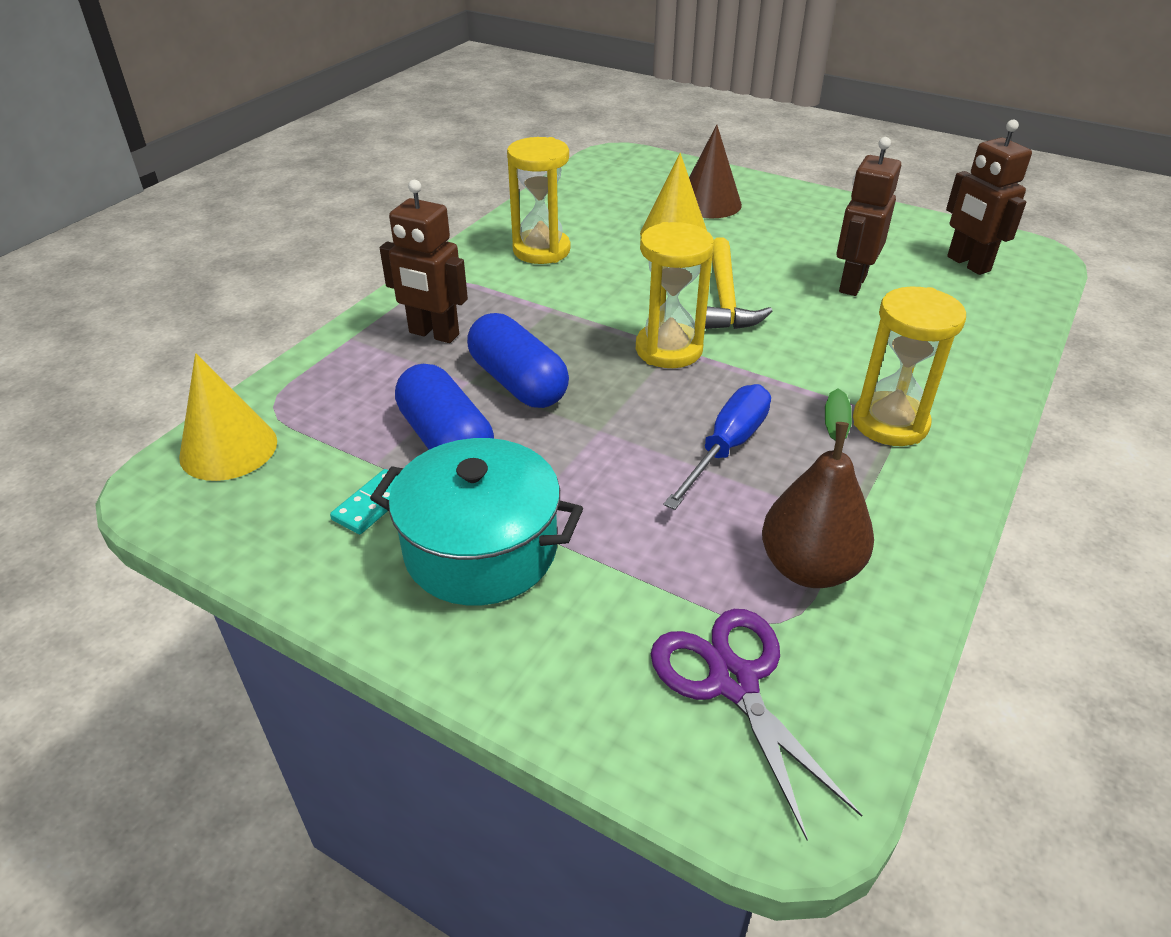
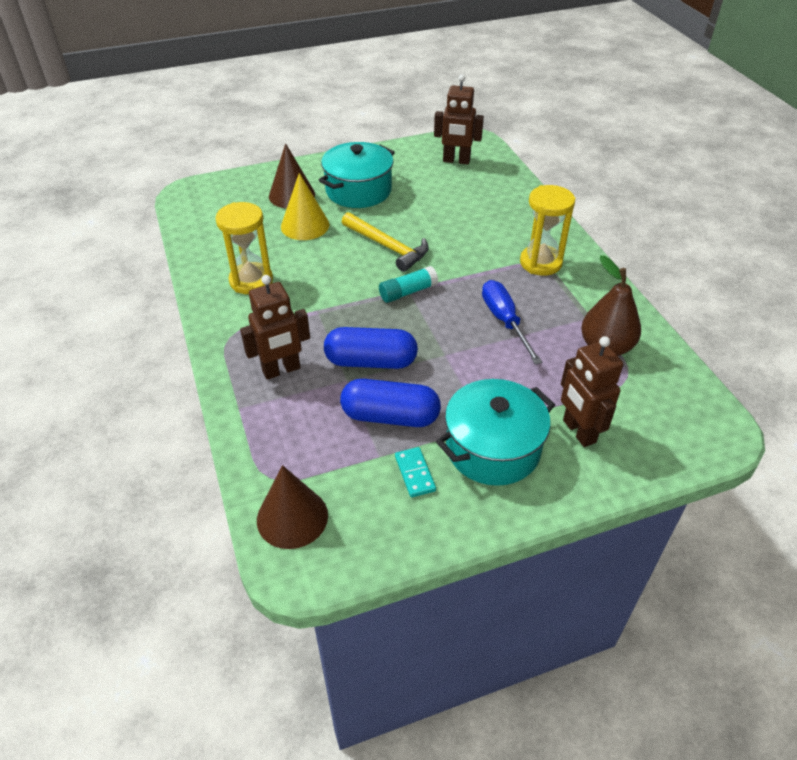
camera: 50 degrees left, 5 degrees up
(228, 449) = (292, 517): yellow cone -> brown cone
(668, 349) = (407, 292): yellow hourglass -> turquoise glue stick
(733, 682) = (649, 411): purple scissors -> none
(788, 233) = (358, 190): none -> turquoise pot
(852, 284) = (428, 202): brown robot -> brown robot (578, 431)

